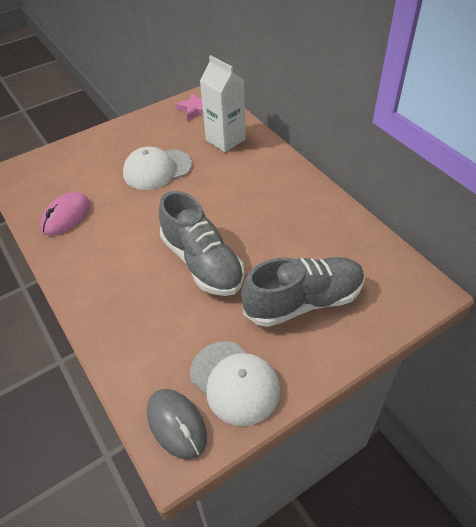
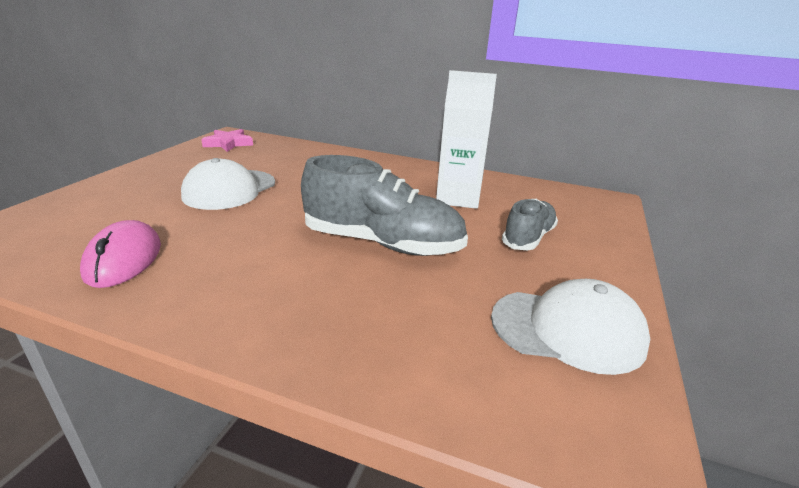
camera: 40 degrees left, 20 degrees down
(176, 424) = (572, 413): grey mouse -> none
(225, 140) = (290, 156): white carton -> white carton (458, 198)
(303, 302) = (528, 238): grey shoe -> grey shoe, size x0.58

